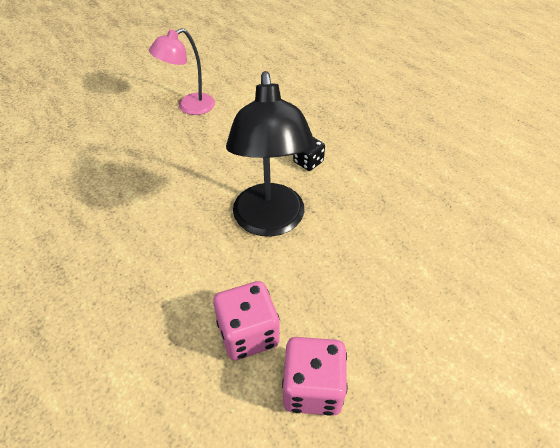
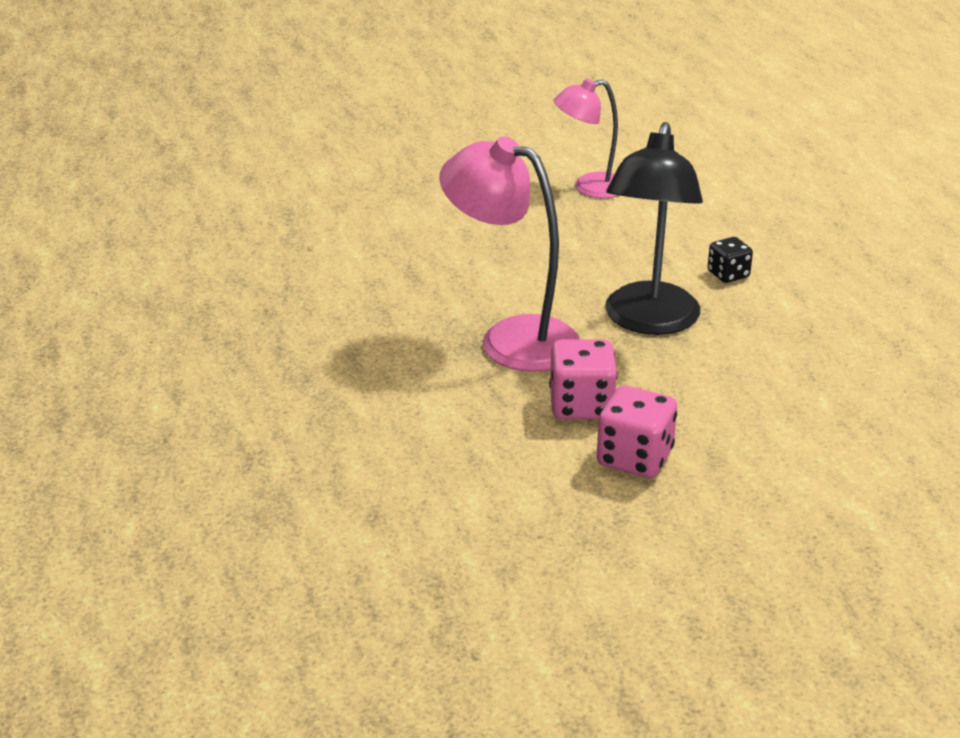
camera: 20 degrees right, 15 degrees down
(170, 270) = (511, 338): none -> pink lamp

